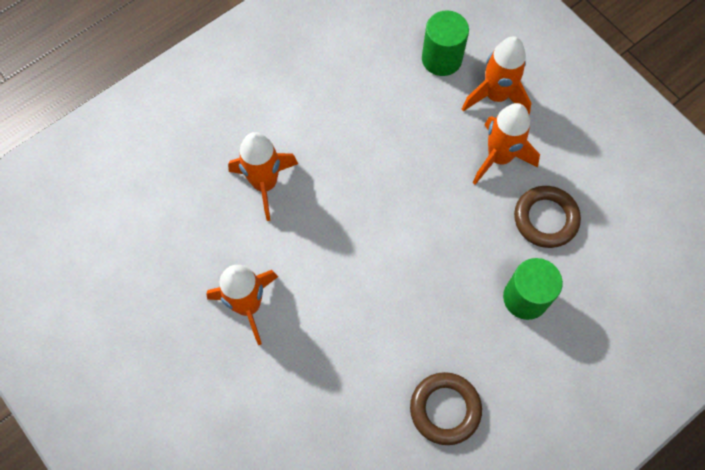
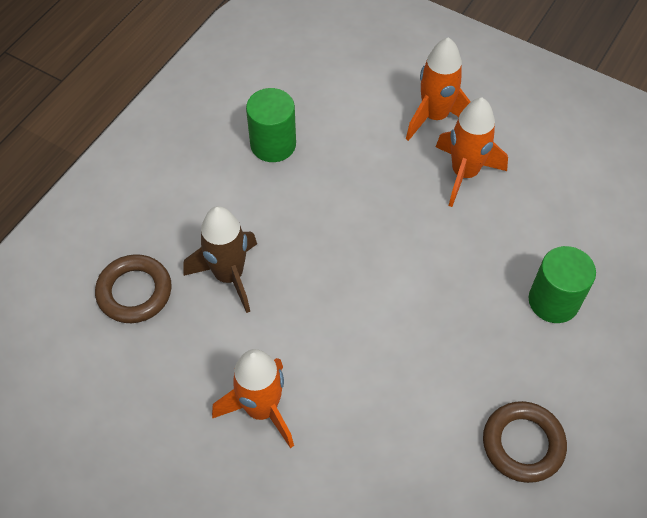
camera: 20 degrees left, 10 degrees down
(265, 184) = (229, 276): orange rocket -> brown rocket
(441, 59) = (364, 98): green cylinder -> green cylinder (273, 144)
(545, 219) = (537, 217): brown ring -> brown ring (134, 292)

